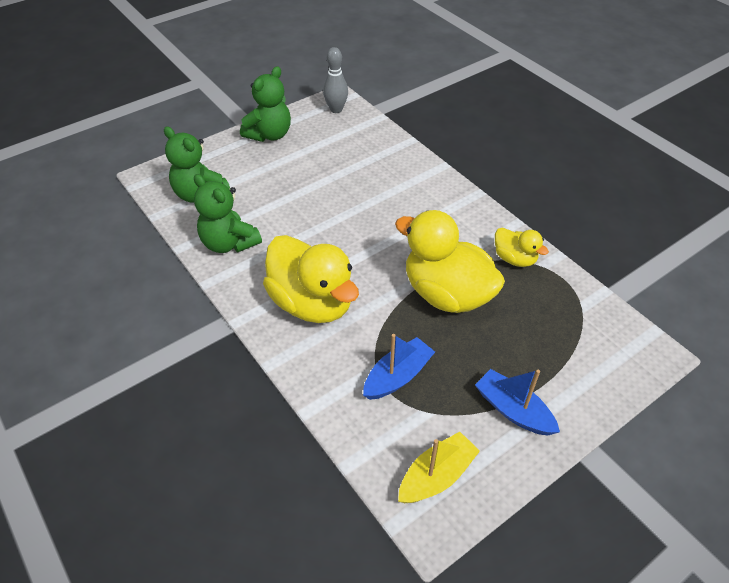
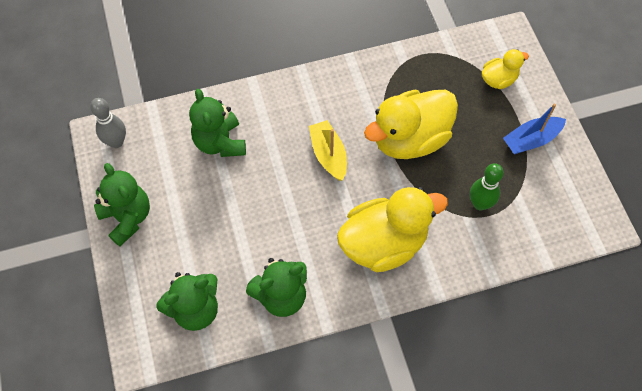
camera: 70 degrees left, 15 degrees up
(367, 164) = (220, 142): none -> green teddy bear
(398, 376) = (480, 204): blue boat -> green bowling pin
(436, 476) = (570, 209): yellow boat -> yellow boat (328, 155)
(514, 259) = (389, 76): yellow duck -> yellow duck (498, 80)

